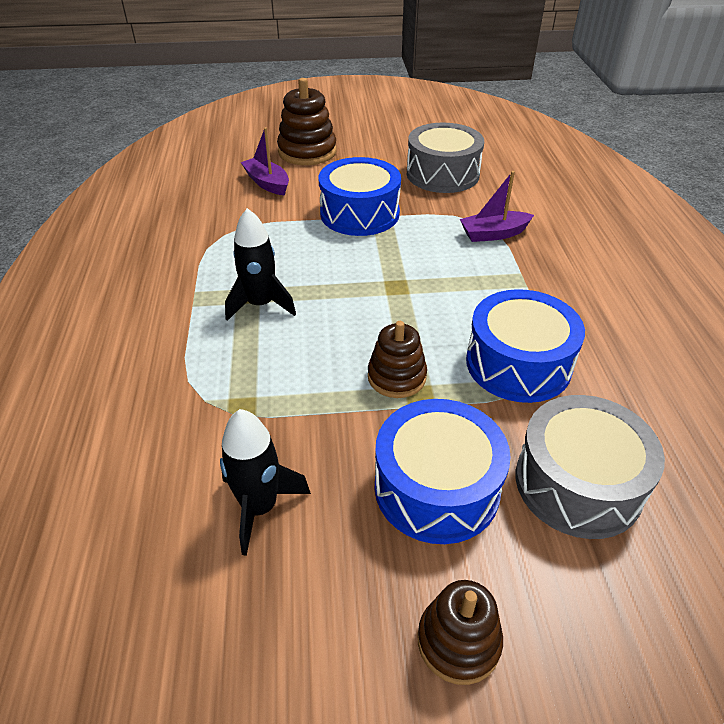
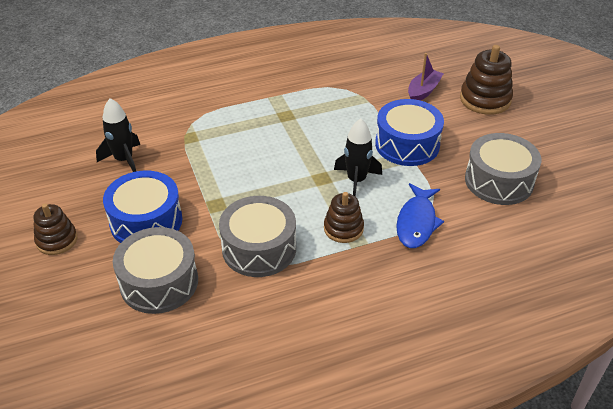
camera: 75 degrees right, 0 degrees up
(261, 304) = (278, 123): black rocket -> black rocket (356, 180)
(396, 377) = (229, 192): brown stacking toy -> brown stacking toy (343, 228)
(493, 234) = (417, 222): purple boat -> blue fish
(518, 363) = (259, 248): blue drum -> grey drum

